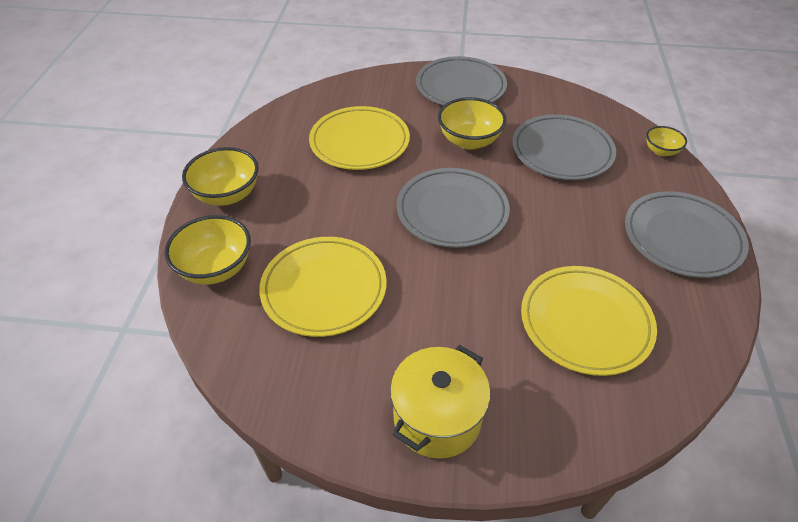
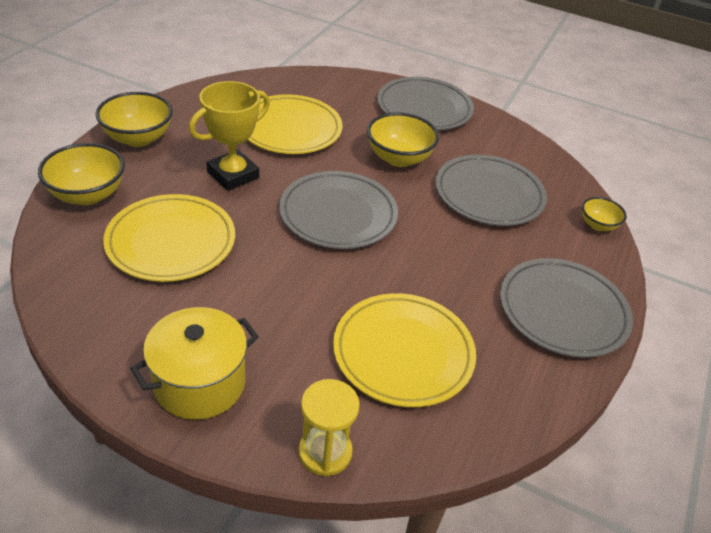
camera: 15 degrees right, 5 degrees down
(337, 203) = (233, 175): none -> yellow trophy
(581, 440) = (325, 452): none -> yellow hourglass

